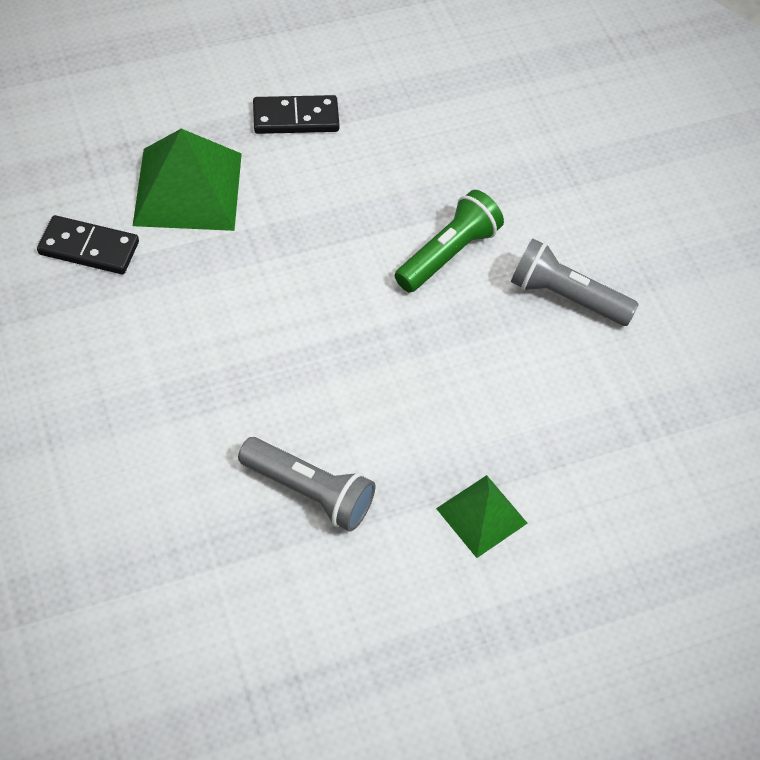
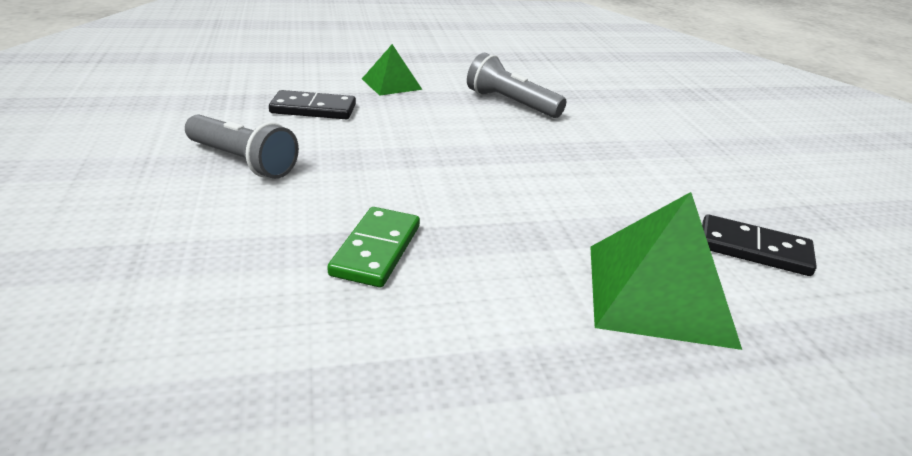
camera: 170 degrees left, 25 degrees down
(296, 118) = (512, 370): black domino -> black domino (313, 109)
(404, 201) = (376, 250): none -> green domino
(448, 254) = (346, 201): green flashlight -> none

